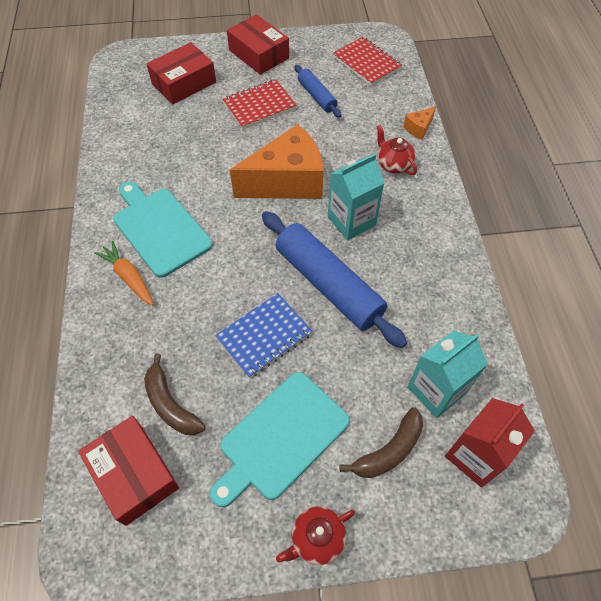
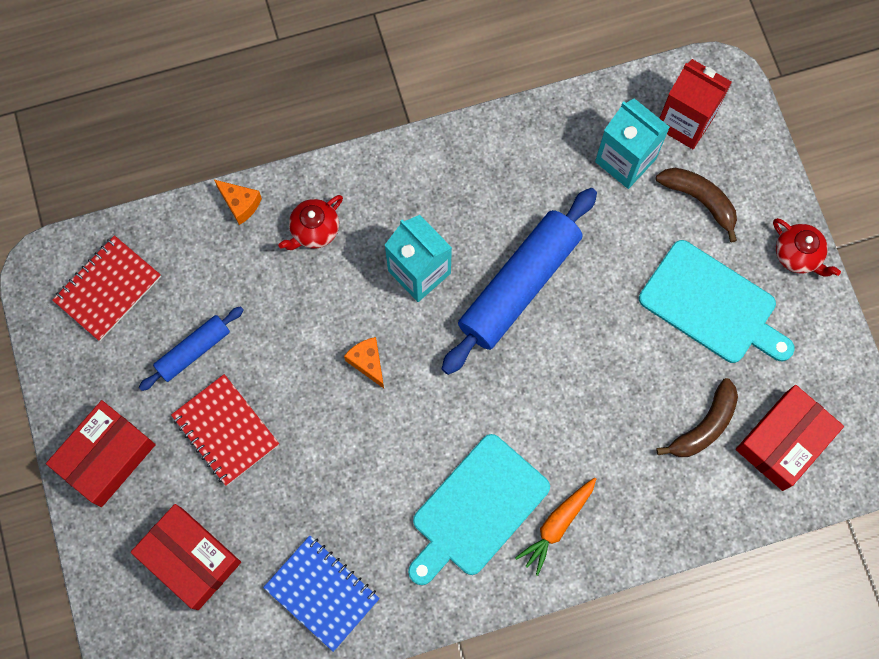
camera: 100 degrees left, 15 degrees up
(264, 336) = (602, 345): blue notebook -> blue notebook (322, 593)
(287, 182) = (368, 362): orange cheese -> orange cheese, size x0.41

